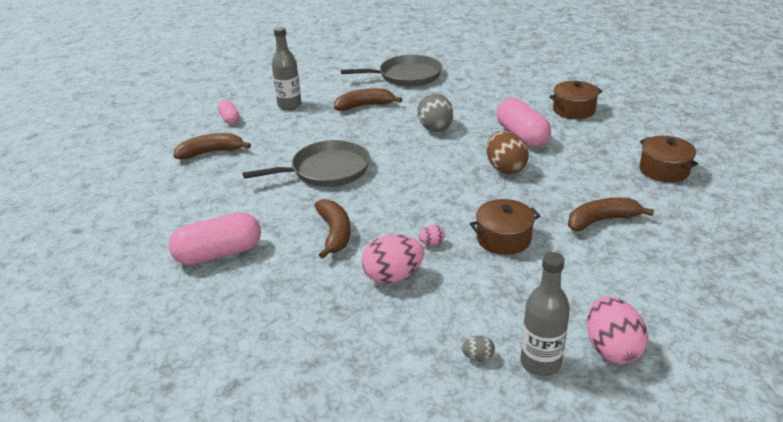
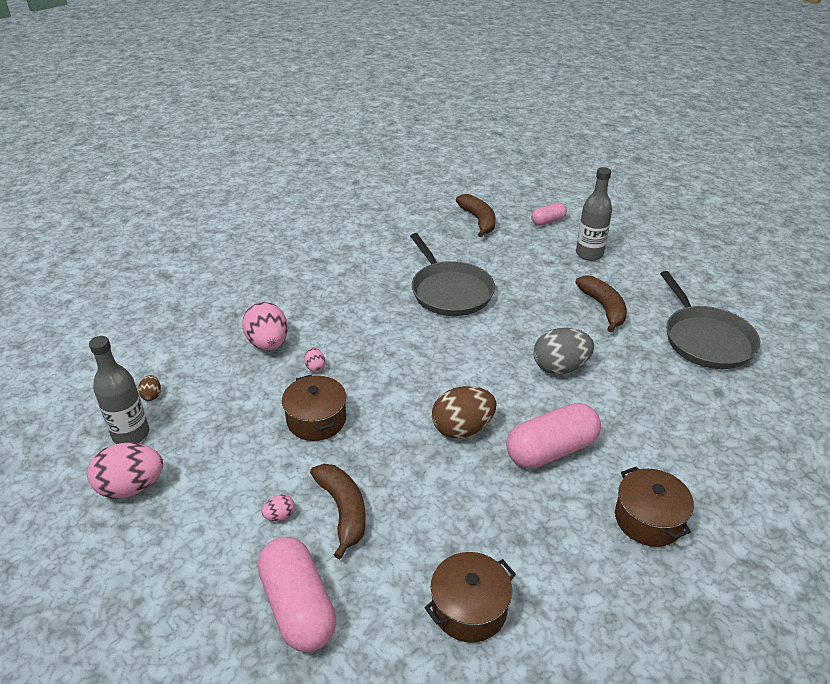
camera: 85 degrees right, 5 degrees up
(219, 254) = (316, 248): pink capsule -> pink capsule (298, 606)
(335, 233) = (338, 305): brown banana -> none
(478, 357) = (152, 395): grey egg -> brown egg
(616, 252) = (279, 516): none -> pink egg

